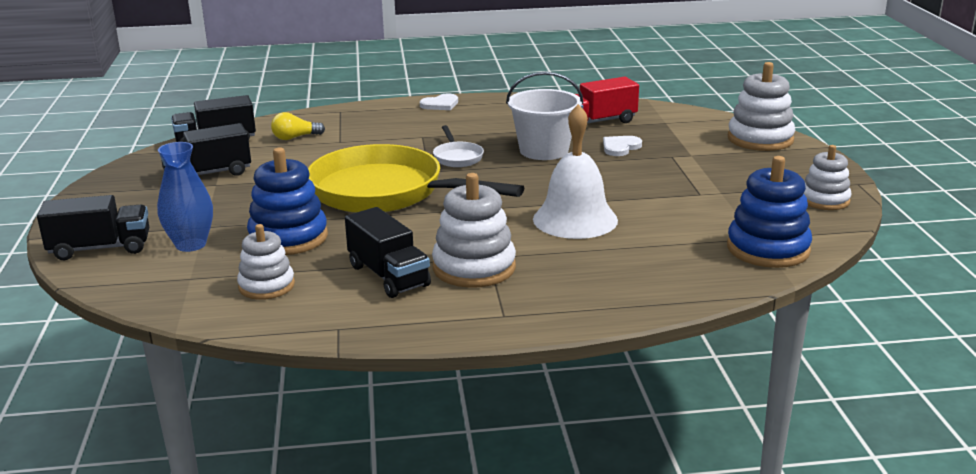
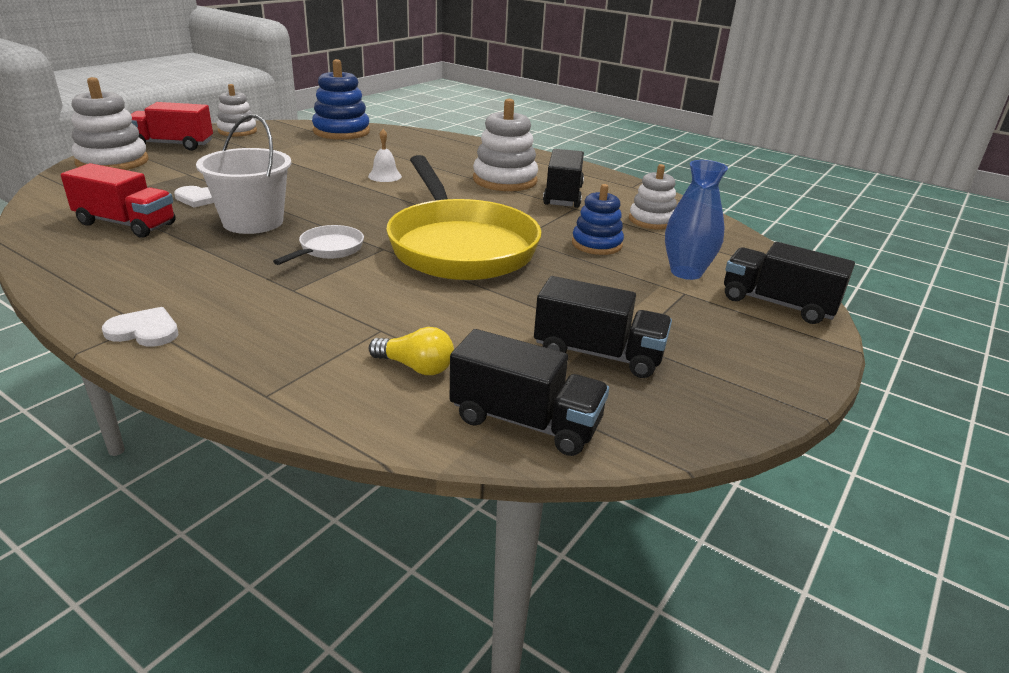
camera: 140 degrees left, 5 degrees up
(288, 238) = (596, 244): blue stacking toy -> blue stacking toy, size x0.65
(575, 219) = (384, 176): white bell -> white bell, size x0.46
(795, 166) = (173, 145): none -> red truck

